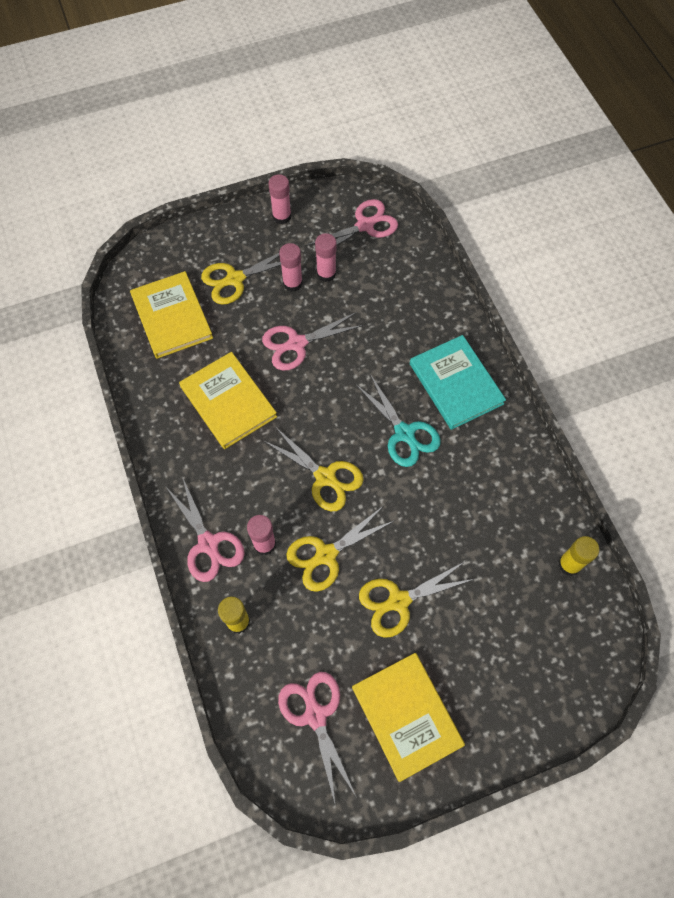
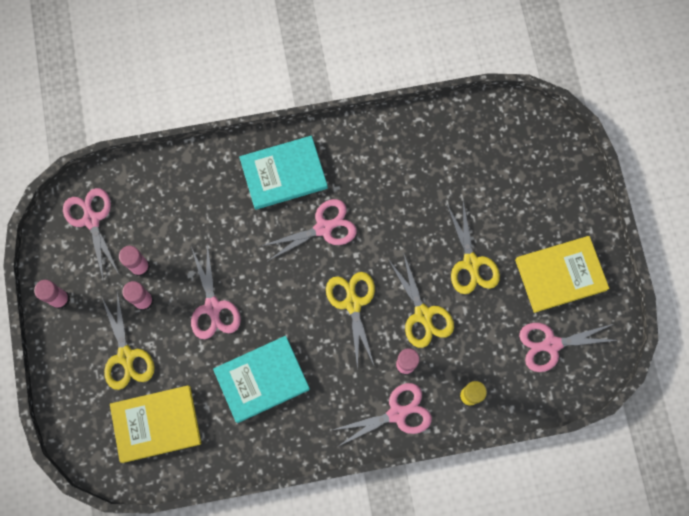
camera: 80 degrees left, 10 degrees up
(228, 402) = (262, 379): yellow book -> turquoise book
(325, 477) = (353, 303): yellow scissors -> yellow scissors turned 60 degrees counterclockwise
(404, 433) = (323, 228): turquoise scissors -> pink scissors
(569, 564) = (461, 124): yellow glue stick -> none

